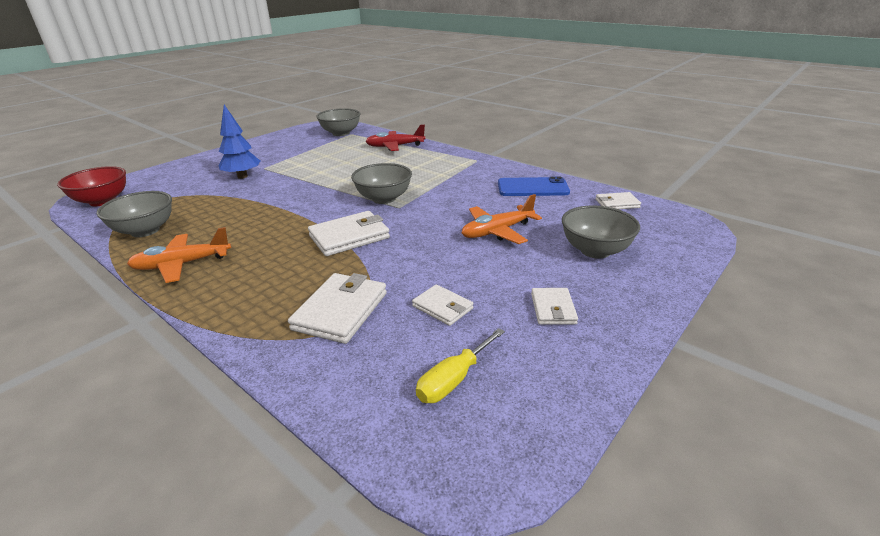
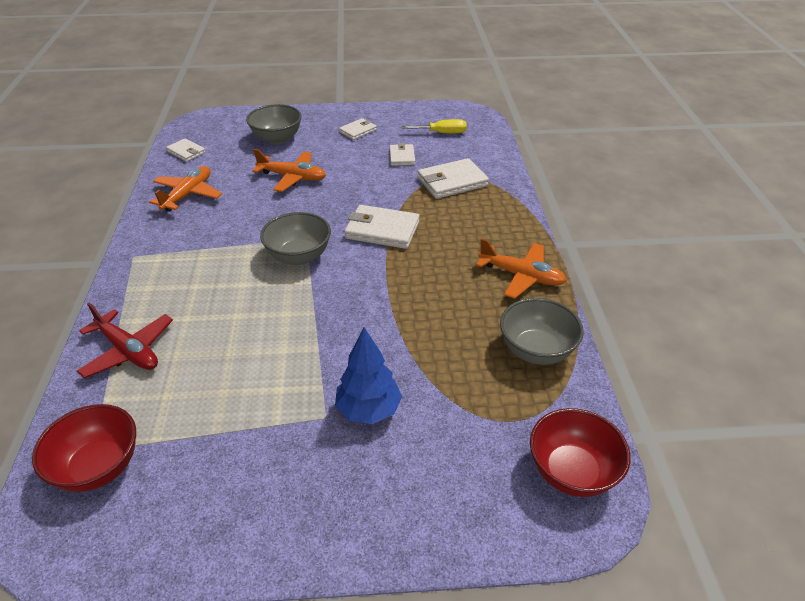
camera: 135 degrees left, 10 degrees up
(341, 133) = (98, 467): grey bowl -> red bowl
(532, 188) = (188, 195): blue phone -> orange plane

